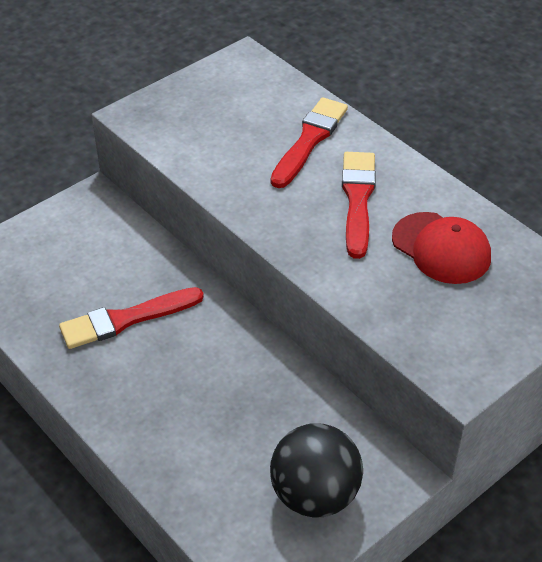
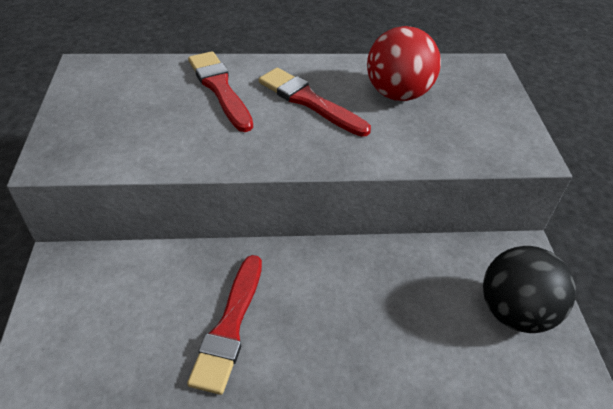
camera: 55 degrees left, 0 degrees up
(441, 248) = (397, 94): red cap -> red ball

